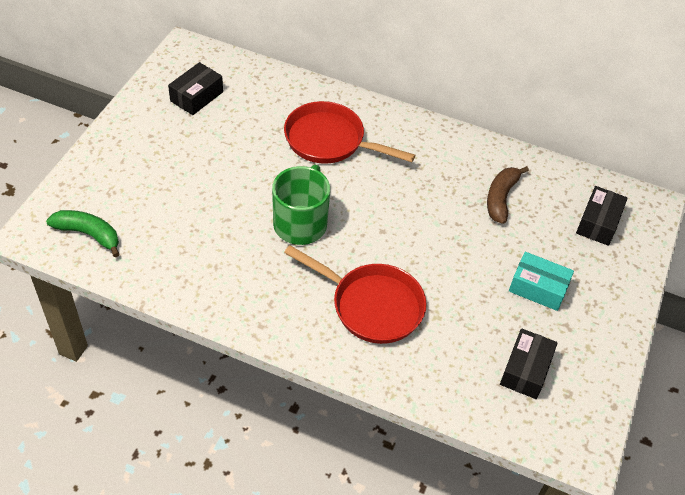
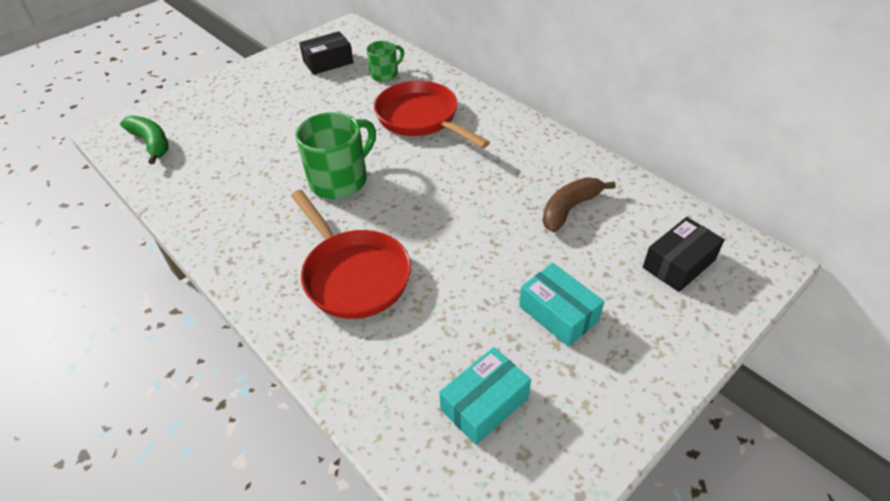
camera: 30 degrees right, 5 degrees down
(264, 99) = (385, 74): none -> green mug
(525, 370) = (484, 404): black box -> turquoise box

